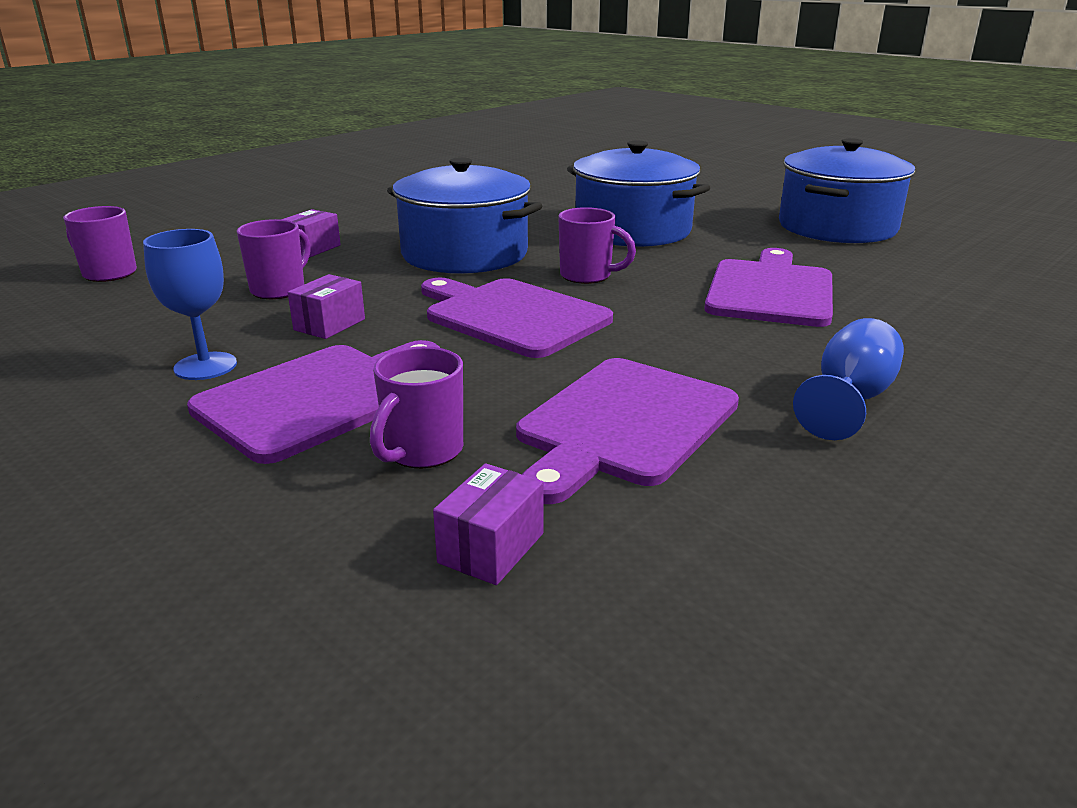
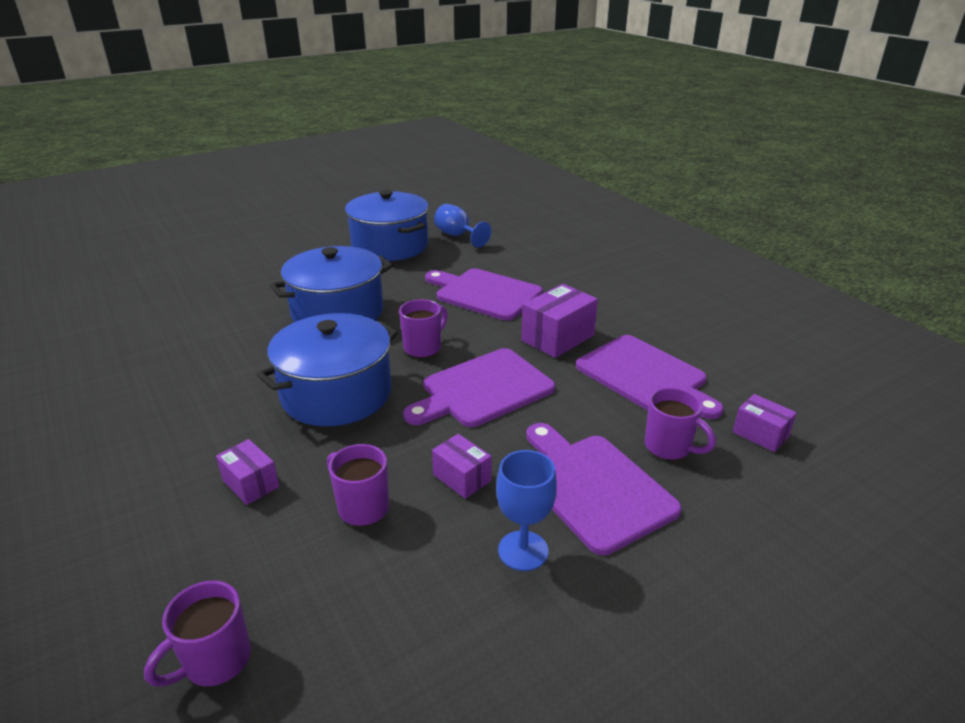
camera: 75 degrees left, 5 degrees up
(687, 349) = (558, 338): none -> purple box
(849, 400) = (628, 311): blue goblet -> blue goblet (457, 236)

